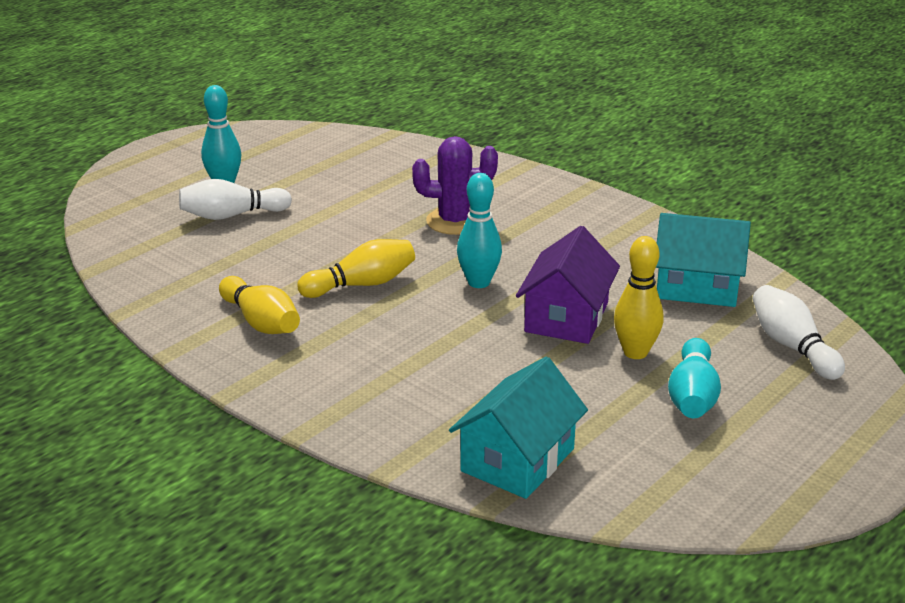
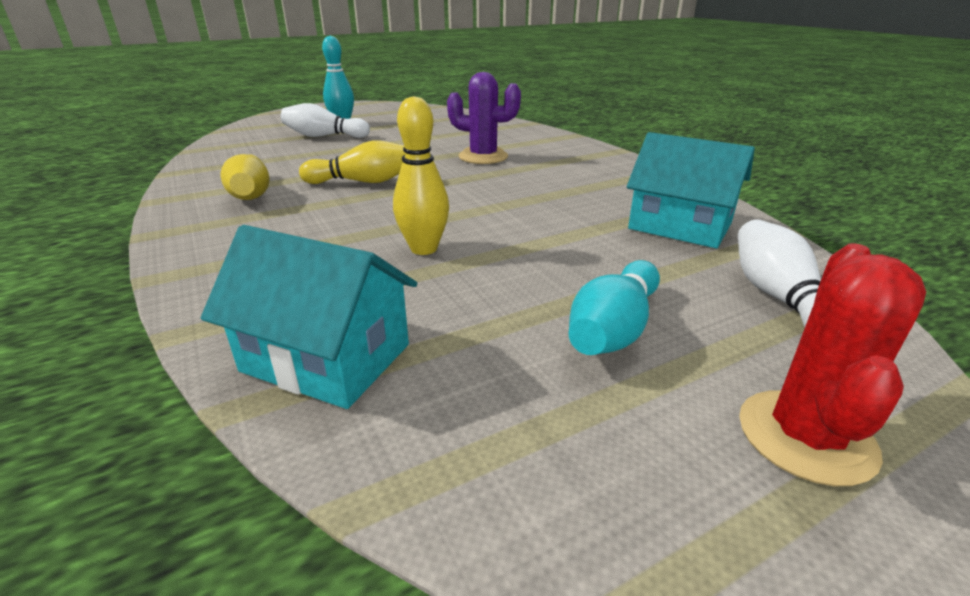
camera: 20 degrees right, 0 degrees up
(479, 282) = (462, 193): turquoise bowling pin -> none
(517, 460) = (326, 358): turquoise house -> turquoise house turned 60 degrees clockwise
(566, 317) = (521, 229): purple house -> none
(635, 352) = (571, 270): yellow bowling pin -> yellow bowling pin (424, 249)
(826, 438) = (805, 436): none -> red cactus

